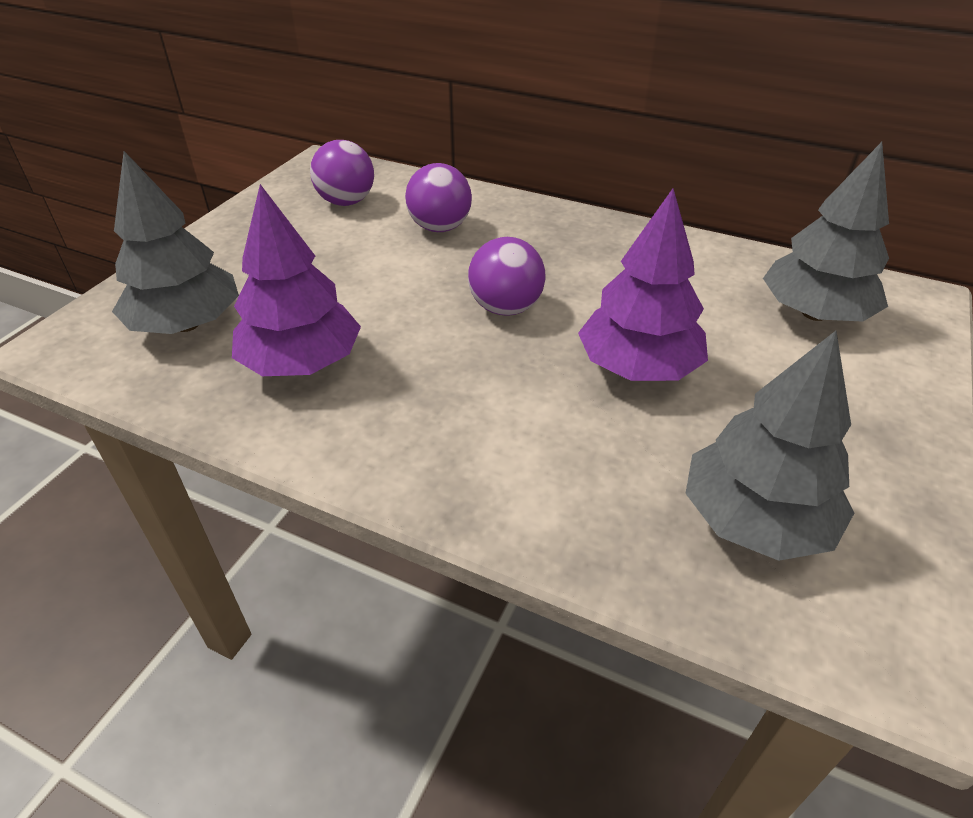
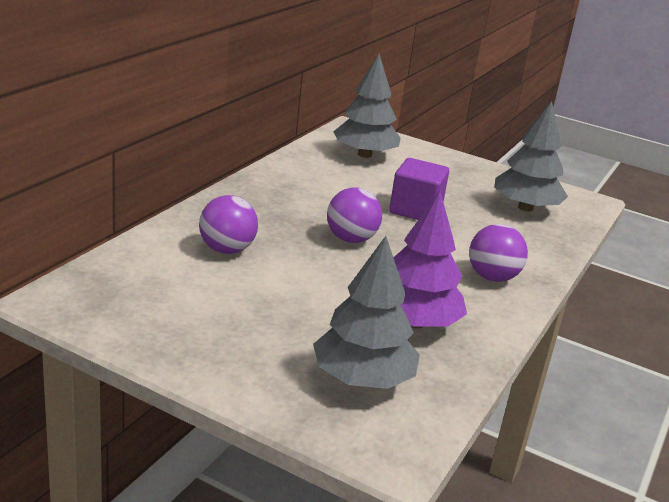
camera: 90 degrees left, 15 degrees down
(346, 202) = (158, 290): purple ball -> purple ball (492, 277)
(638, 367) = (415, 210): purple tree -> purple cube

